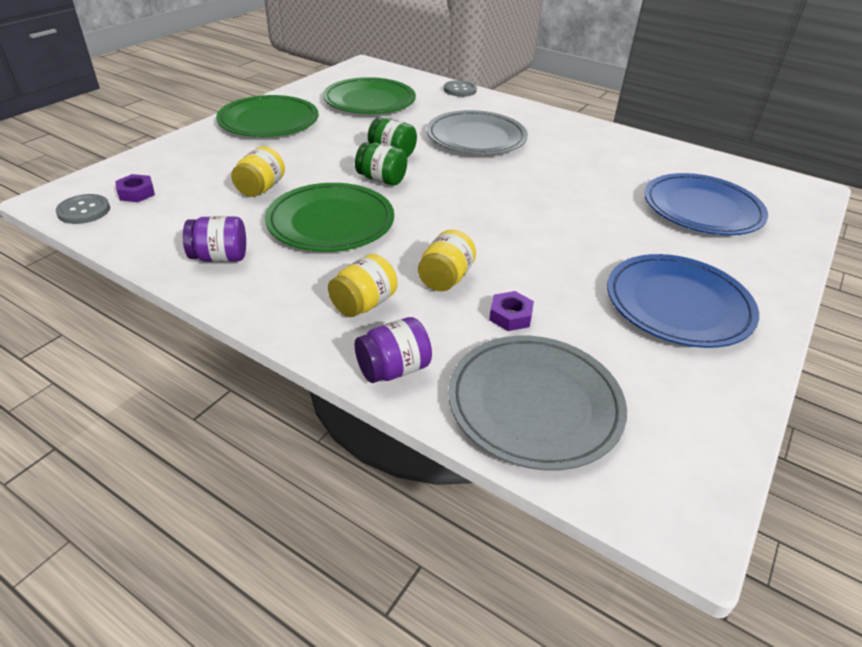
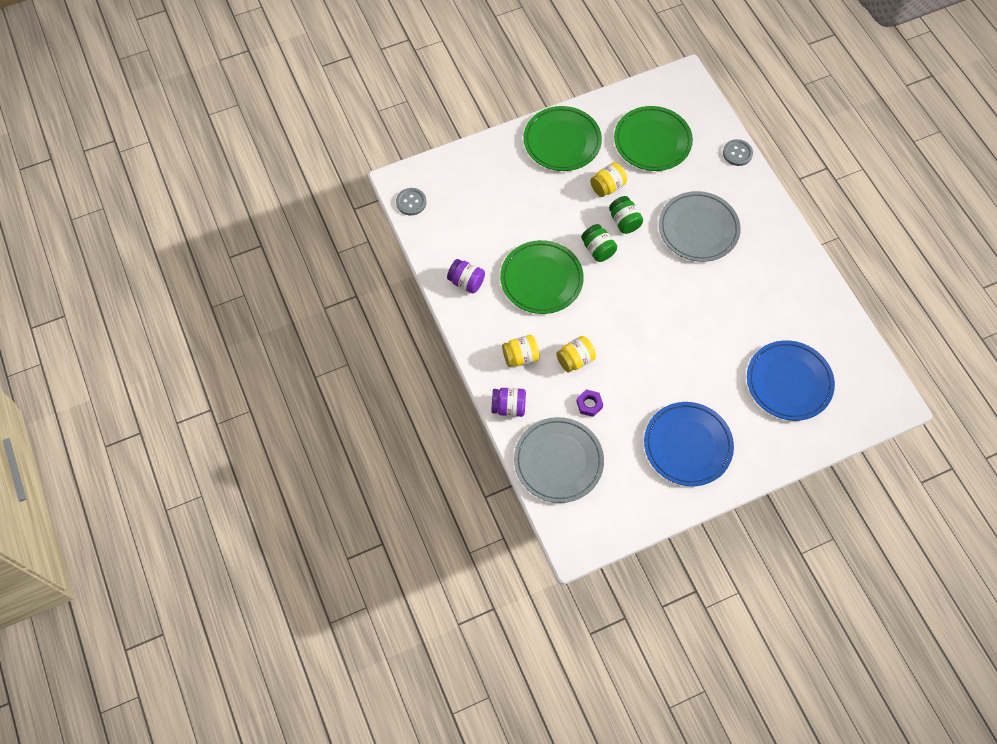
camera: 35 degrees right, 25 degrees up
(136, 193) = (445, 196): purple nut -> none
(261, 188) = (518, 225): yellow jar -> yellow jar (607, 187)

